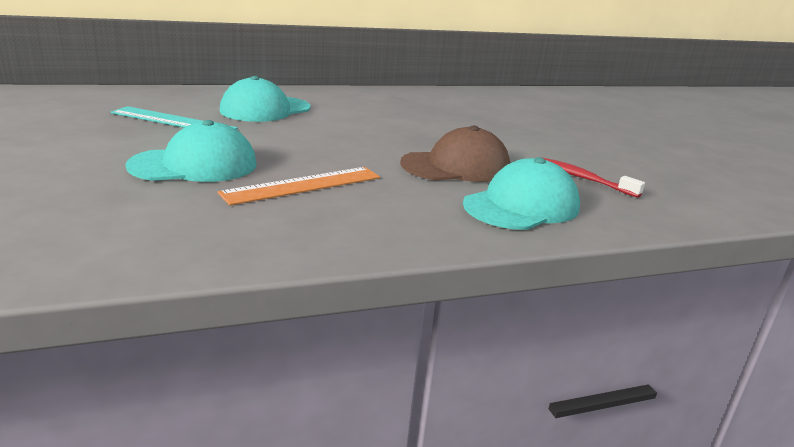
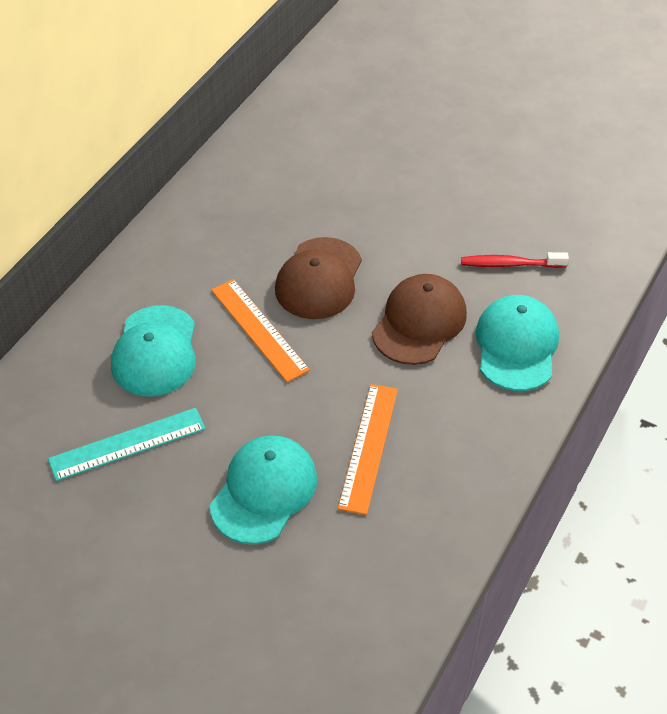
camera: 40 degrees left, 25 degrees up
(340, 127) = (259, 329): none -> orange ruler
(418, 130) = (319, 279): none -> brown cap

